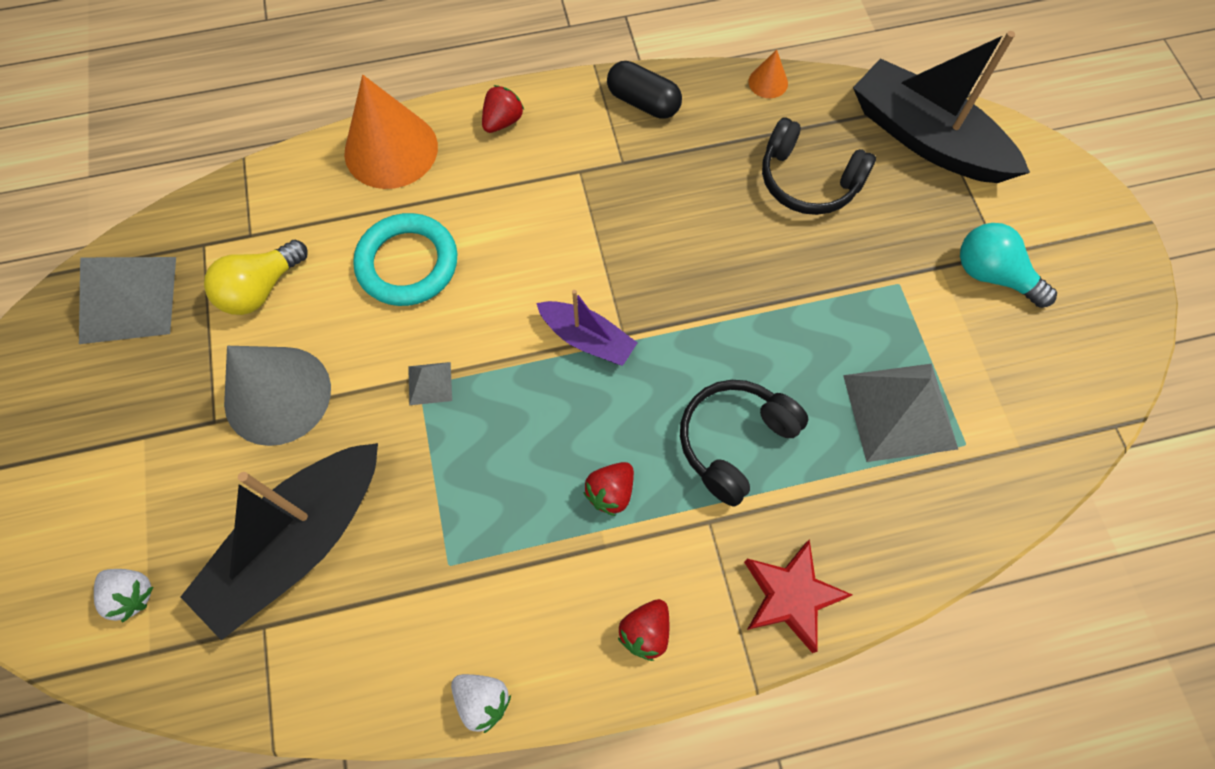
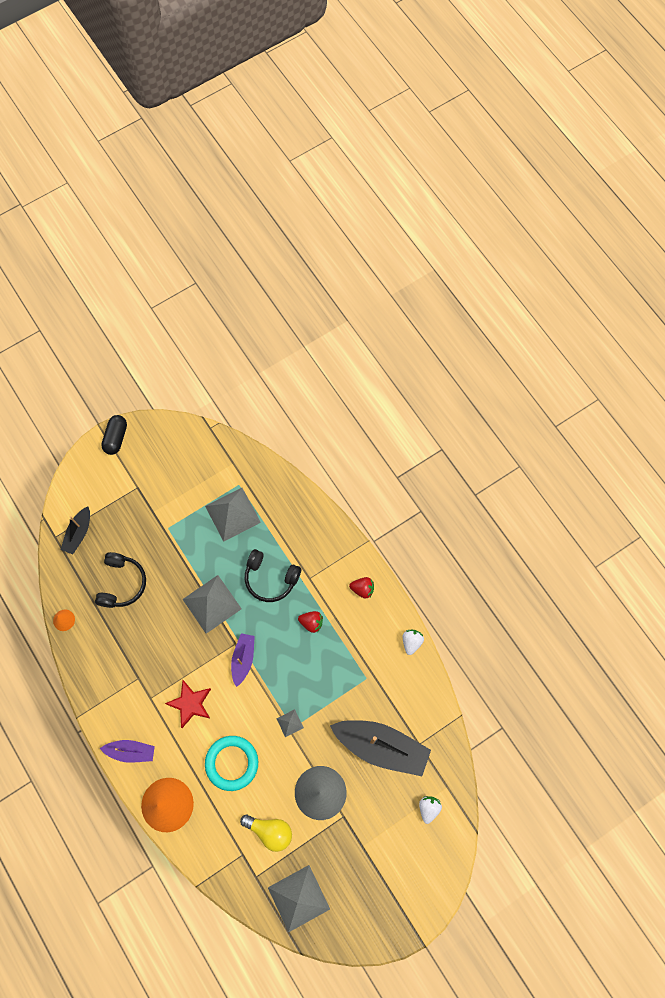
camera: 110 degrees left, 5 degrees up
(503, 121) = (131, 751): red strawberry -> purple boat
(643, 102) = (96, 681): black capsule -> black capsule (116, 438)
(718, 316) = (211, 604): none -> grey pyramid
(790, 596) = (328, 538): red star -> red star (190, 704)
(926, 139) = (78, 533): black boat -> black boat, size x0.53
(992, 275) = (150, 488): turquoise light bulb -> none

